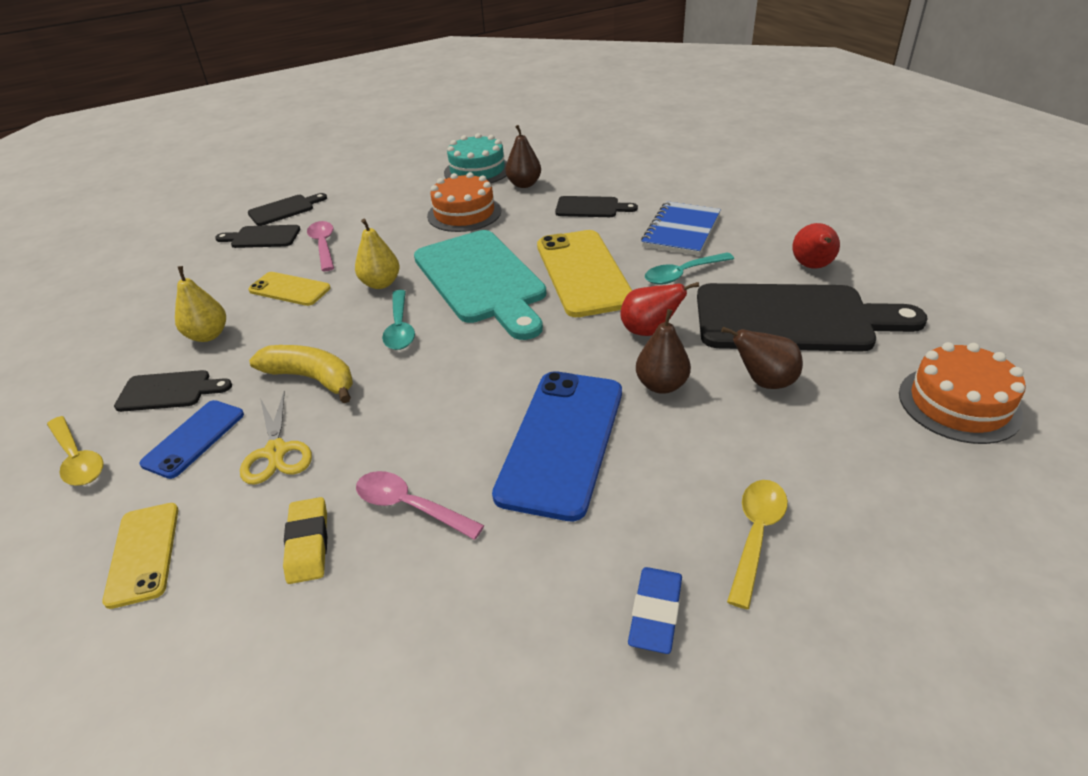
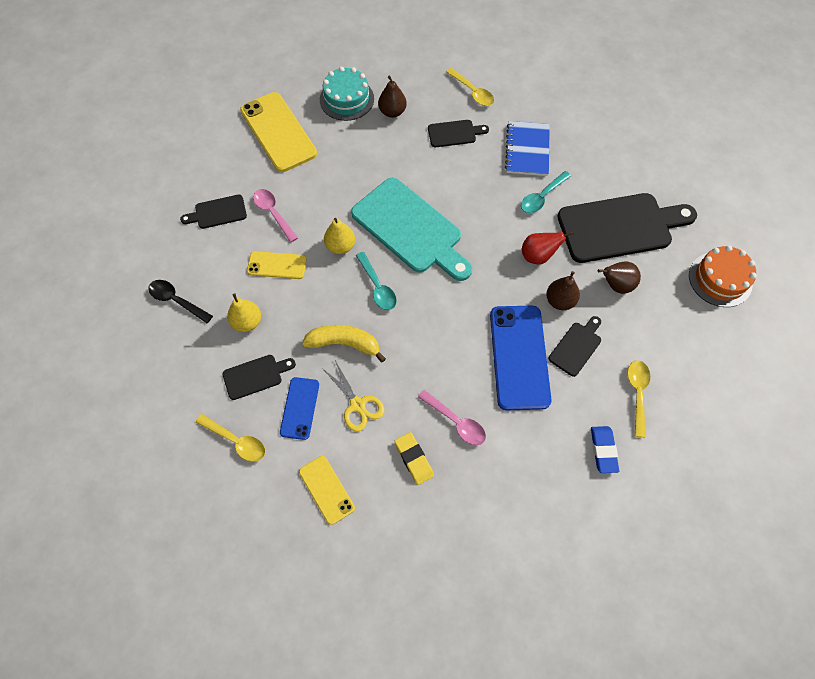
camera: 20 degrees left, 25 degrees up
(146, 303) = (176, 300): none -> black spoon
(284, 209) = (214, 176): black cutting board -> black cutting board (576, 347)
(410, 506) = (456, 422): pink spoon -> pink spoon turned 150 degrees counterclockwise
(464, 213) = (362, 156): orange cake -> none
(583, 273) = (476, 208): yellow phone -> yellow phone (278, 132)
(632, 179) = (472, 92): none -> yellow spoon
(812, 266) = (621, 174): red pear -> none

